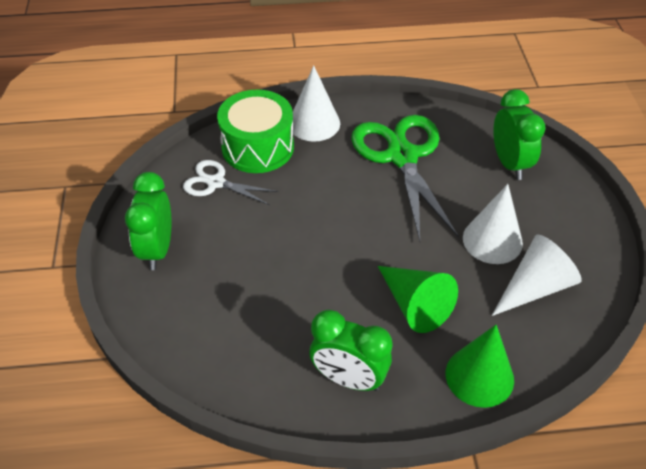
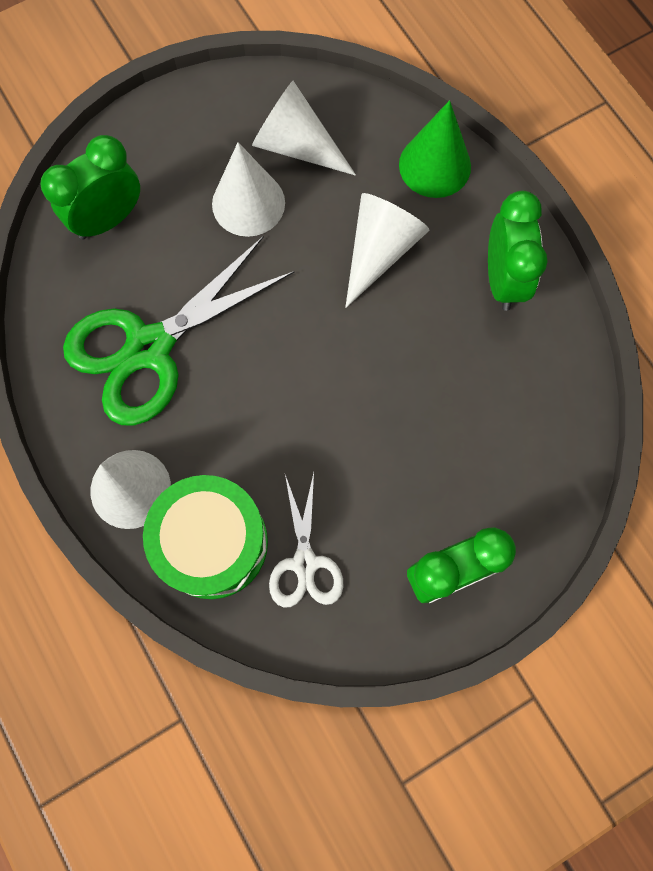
camera: 115 degrees left, 25 degrees up
(415, 305) = (380, 251): green cone -> white cone

